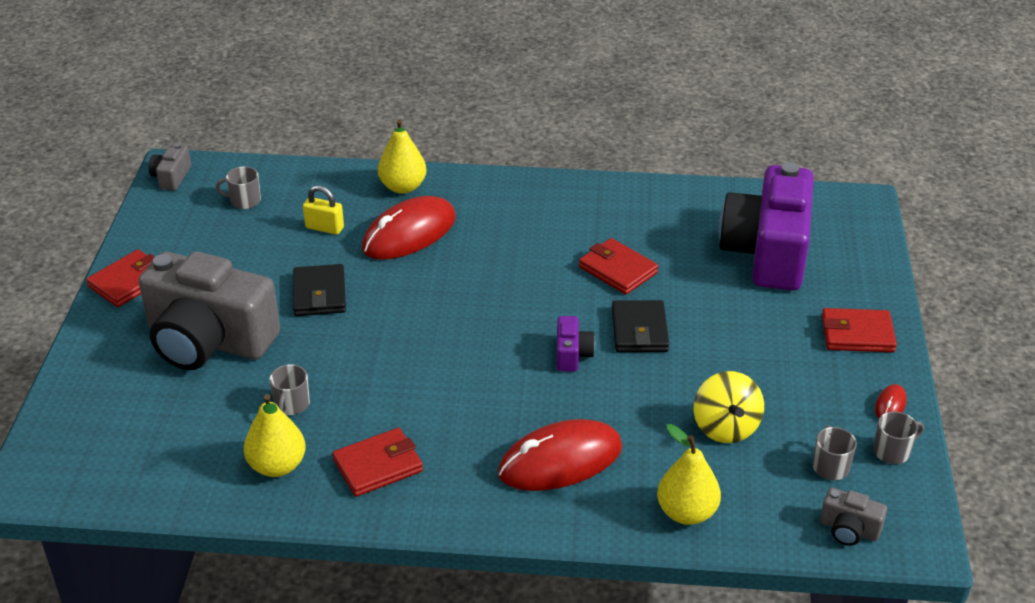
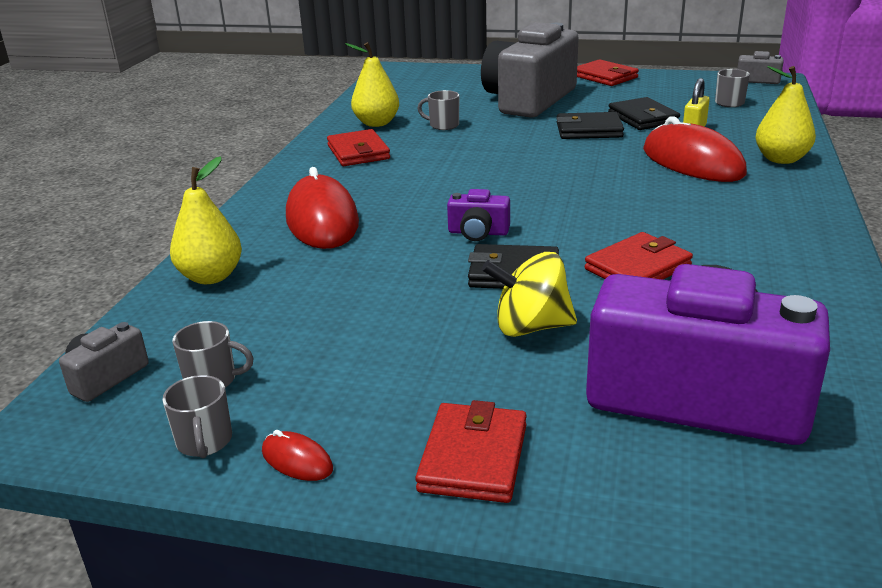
camera: 100 degrees right, 10 degrees down
(285, 258) = (643, 118): none -> black wallet
(725, 427) = (322, 313): yellow spinning top -> yellow spinning top (531, 327)

